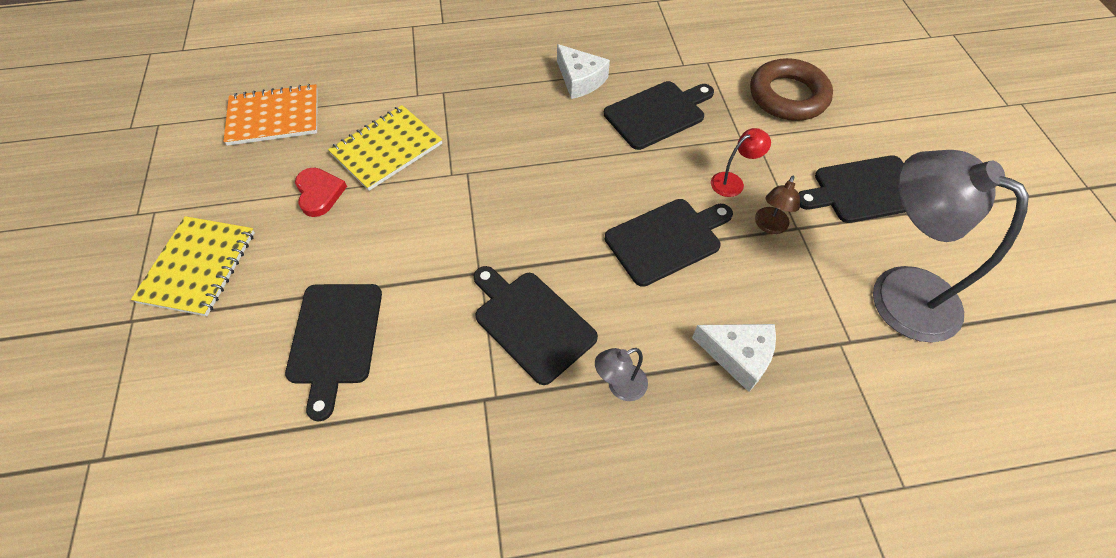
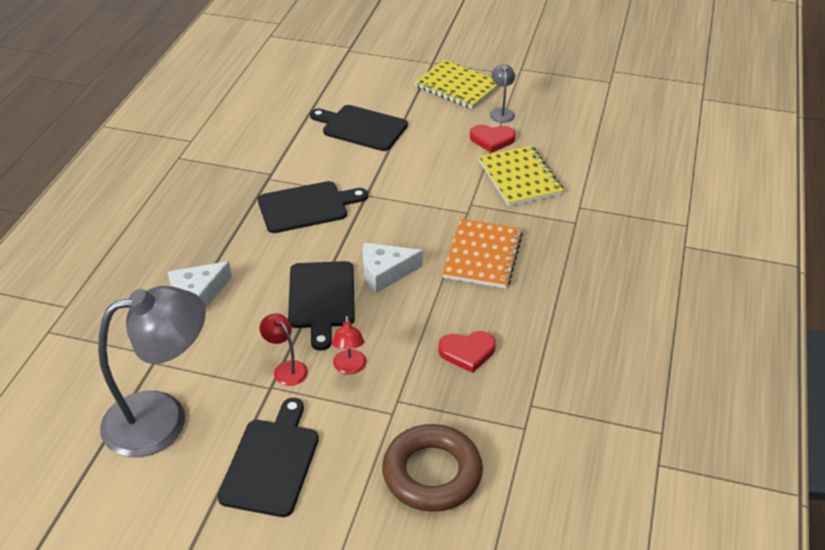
camera: 115 degrees right, 15 degrees down
(274, 117) = (590, 131): orange notebook -> orange notebook (482, 255)
(580, 80) = (547, 314): white cheese -> white cheese (385, 273)
(619, 386) = (229, 230): grey lamp -> grey lamp (501, 112)
(657, 114) = (467, 352): black cutting board -> red heart
(769, 226) = (286, 368): brown lamp -> red lamp

